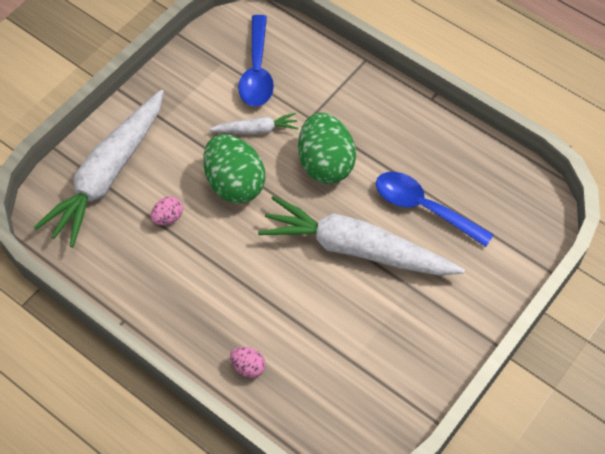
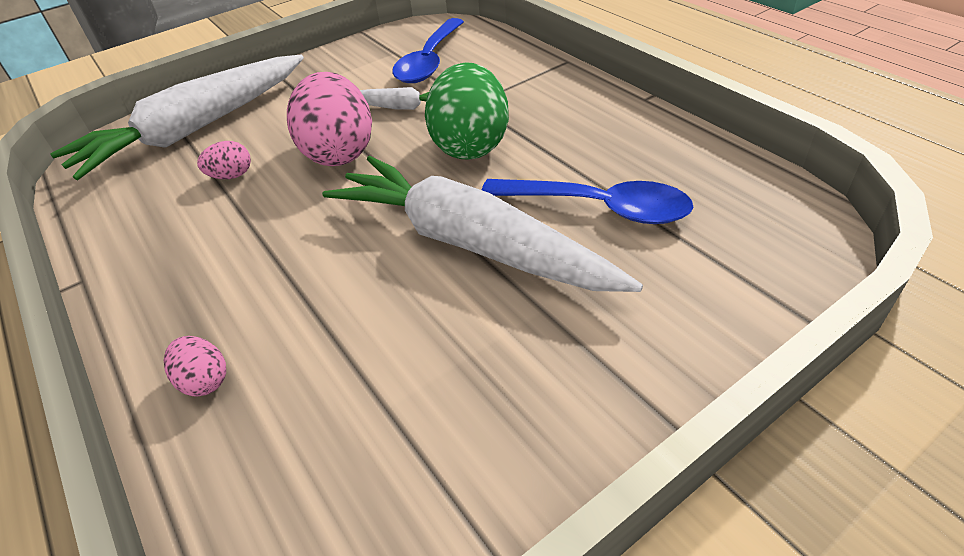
camera: 20 degrees right, 15 degrees down
(234, 184) = (339, 152): green egg -> pink egg
(424, 208) = (598, 208): blue spoon -> blue spoon turned 150 degrees clockwise

